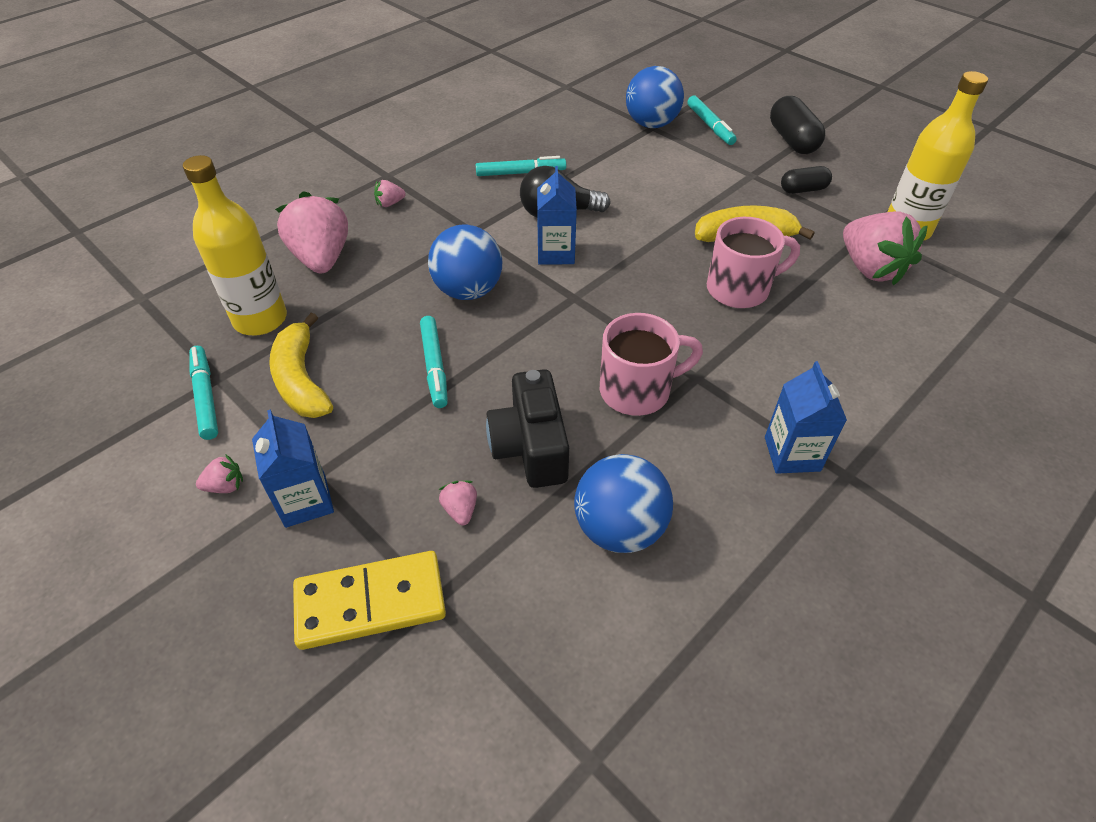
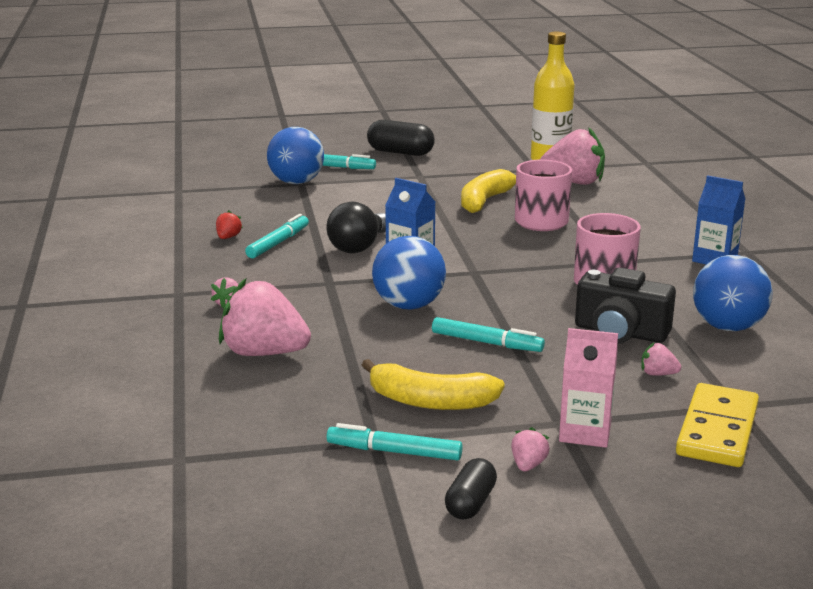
camera: 55 degrees left, 25 degrees down
(260, 319) = (315, 402): yellow bottle -> none
(305, 501) = (585, 432): blue carton -> pink carton
(505, 147) = (228, 237): none -> red strawberry
(803, 189) = (463, 169): black capsule -> black capsule (470, 503)

